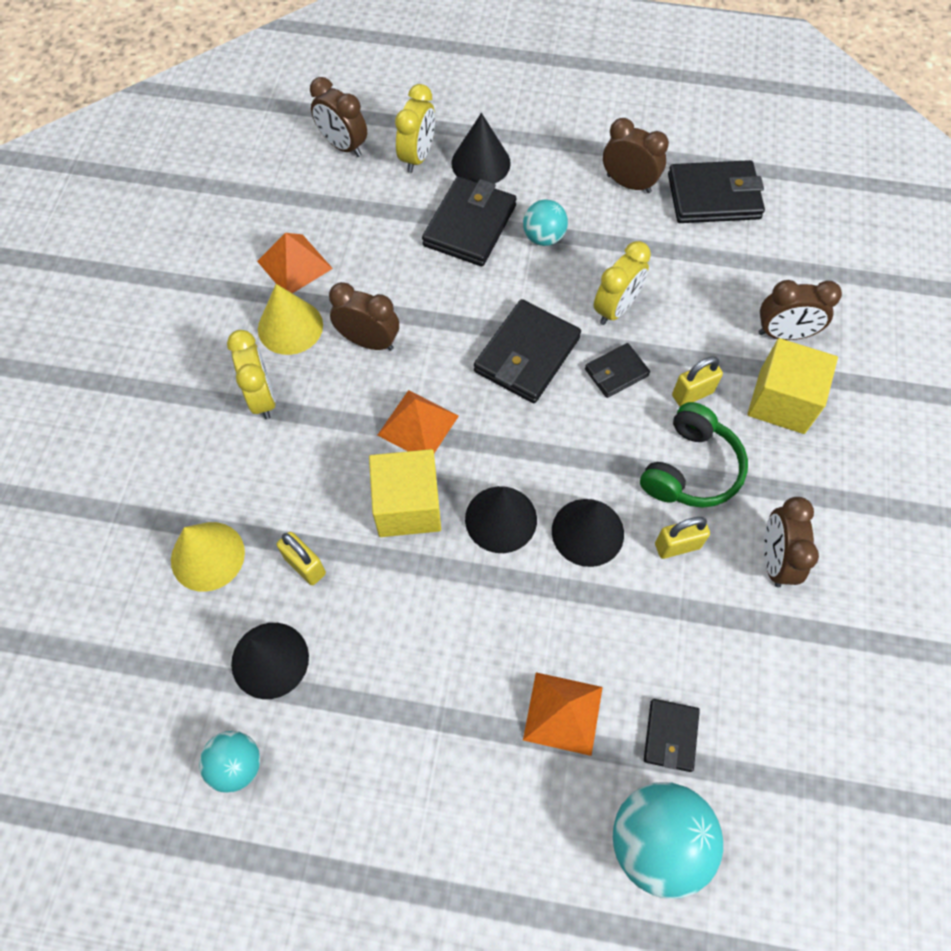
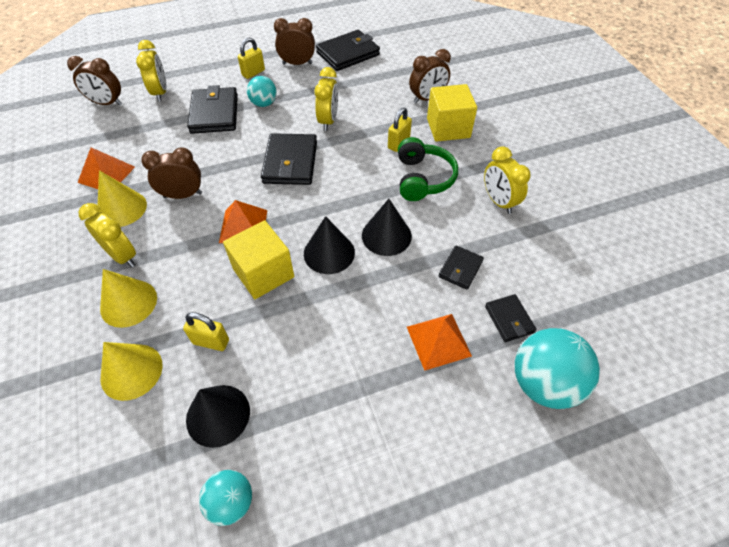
camera: 30 degrees left, 10 degrees down
(241, 466) = (128, 303): none -> yellow cone
(481, 163) = (203, 83): black cone -> none
(616, 372) = (349, 150): black wallet -> black wallet (460, 269)
(677, 546) = (442, 219): yellow padlock -> yellow padlock (253, 73)
(774, 559) = (498, 202): brown clock -> yellow clock

